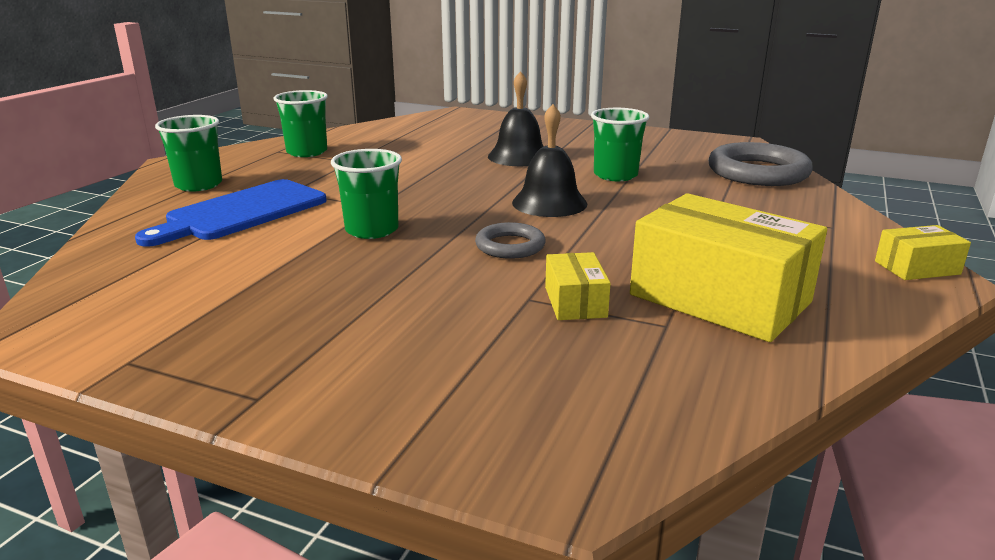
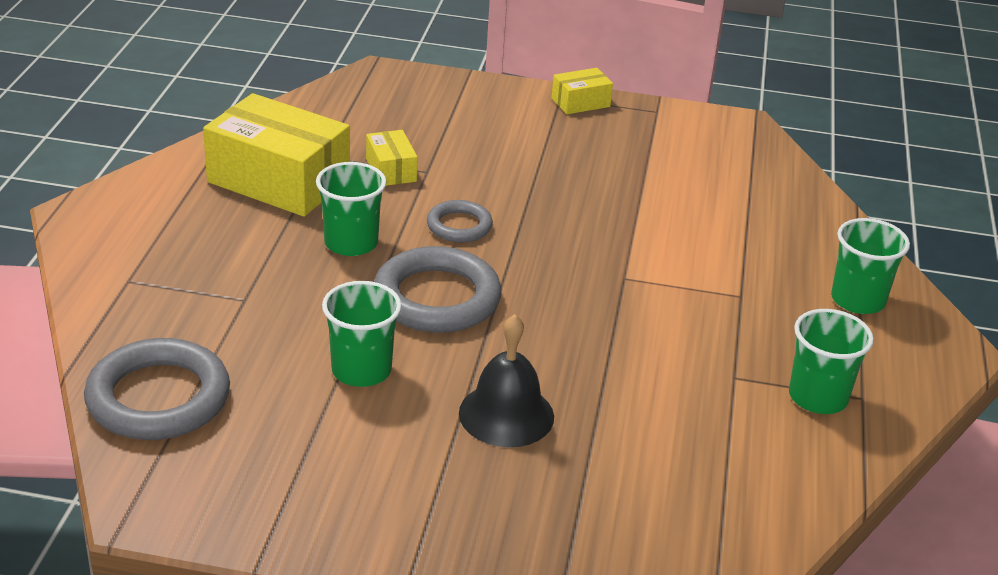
camera: 165 degrees right, 10 degrees up
(242, 212) = (751, 254): blue cutting board -> none
(372, 230) = (600, 238): green cup -> green cup (351, 243)
(549, 203) = (437, 298): black bell -> grey ring
(917, 267) = (88, 225): yellow box -> yellow box (580, 102)

